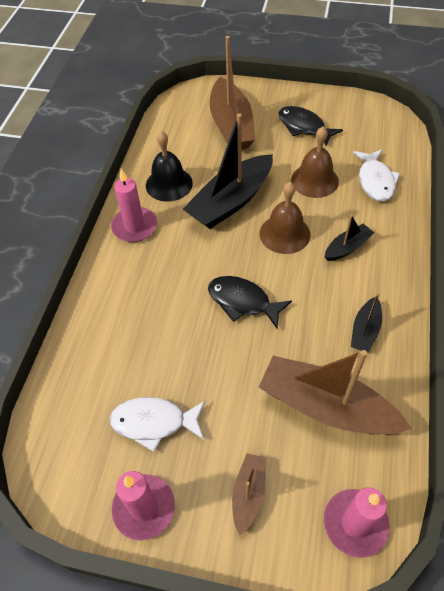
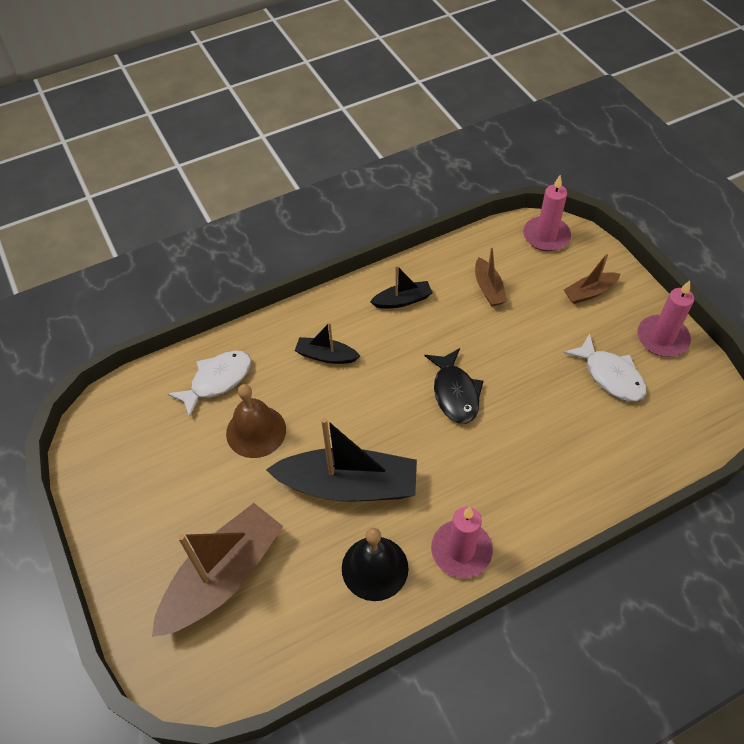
camera: 130 degrees left, 0 degrees up
(284, 234) = (351, 411): brown bell -> none
(303, 127) = (171, 495): black fish -> none
(326, 406) = (488, 288): brown boat -> brown boat, size x0.49

